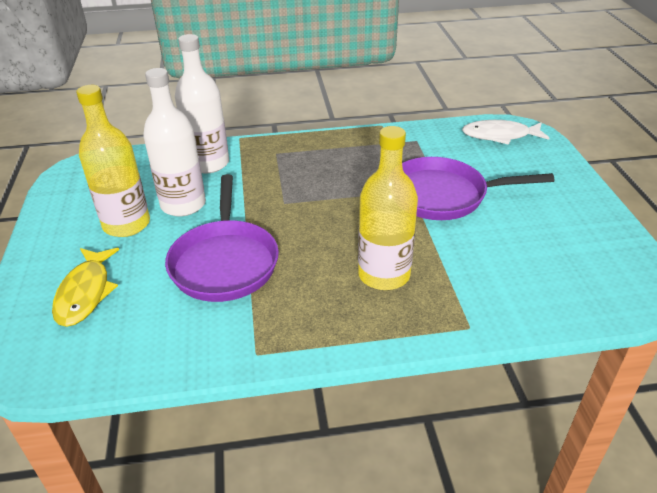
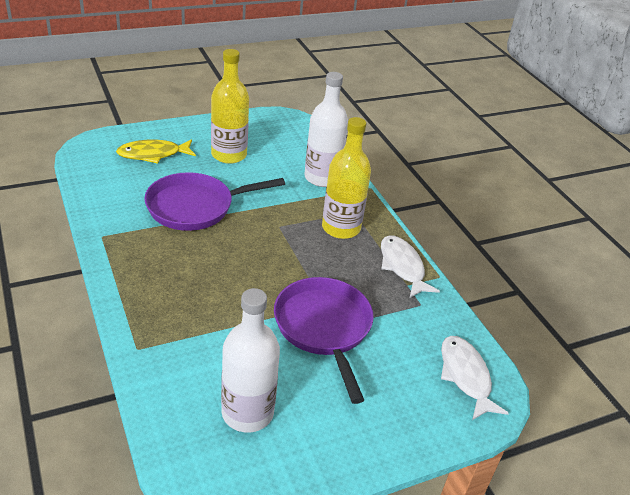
camera: 70 degrees right, 0 degrees up
(183, 204) = (260, 175): white bottle -> white bottle (247, 412)
(365, 140) = (402, 266): none -> white fish
(384, 275) = (195, 293): yellow bottle -> yellow bottle (341, 228)

